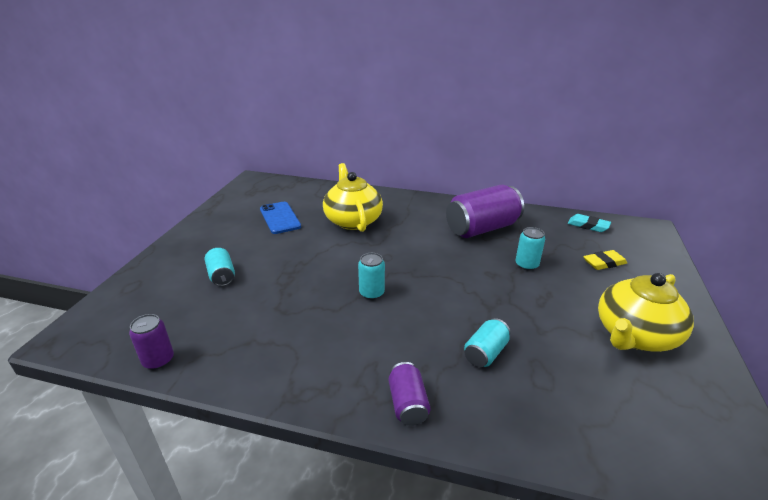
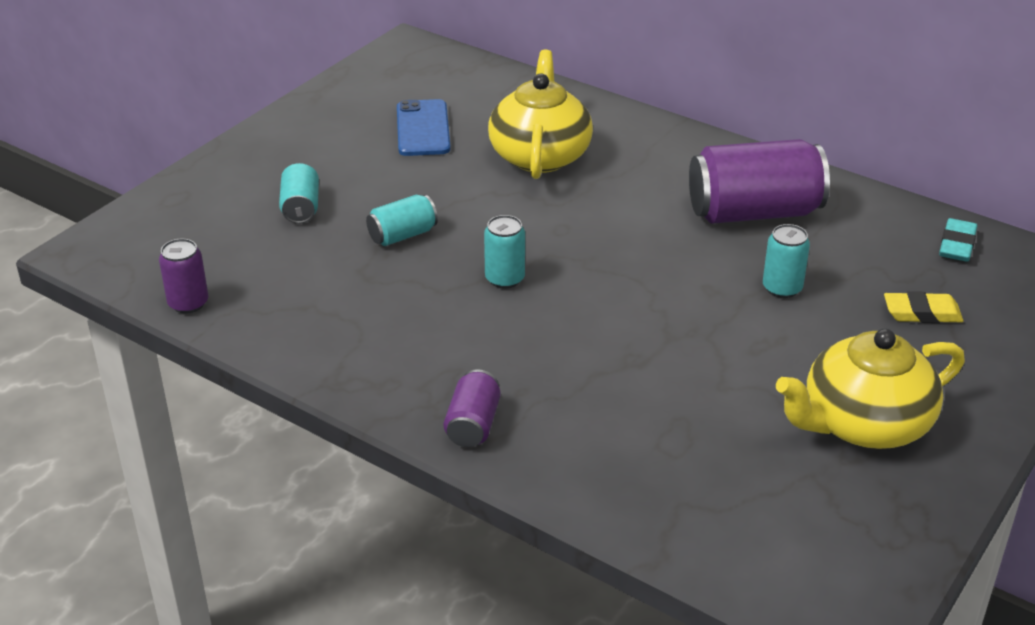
camera: 20 degrees right, 5 degrees up
(485, 353) = (617, 393): turquoise can -> turquoise can (402, 235)
(588, 226) = (957, 245): turquoise eraser -> turquoise eraser turned 60 degrees clockwise

